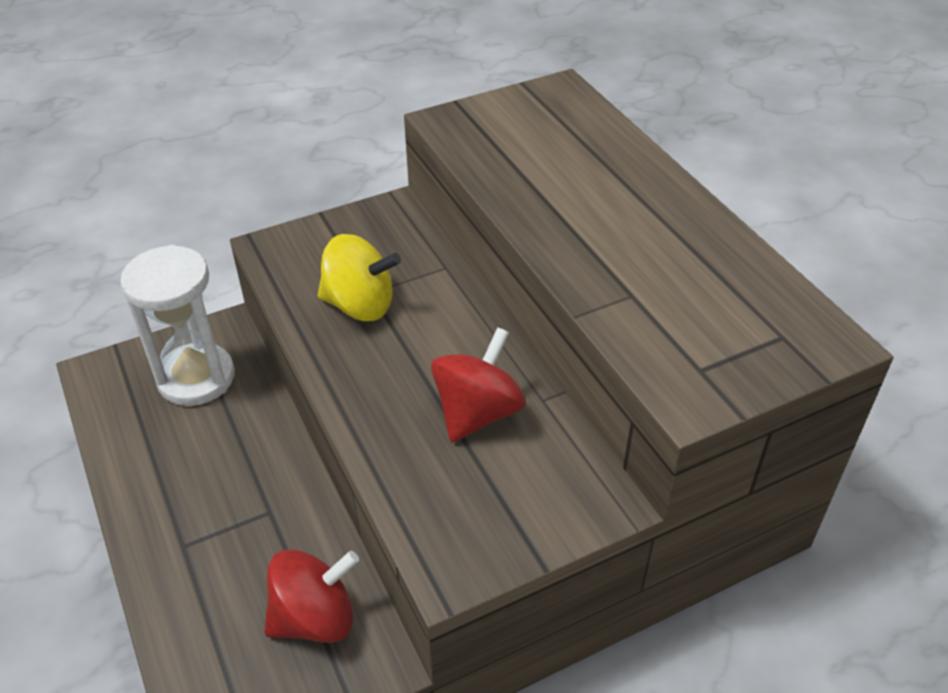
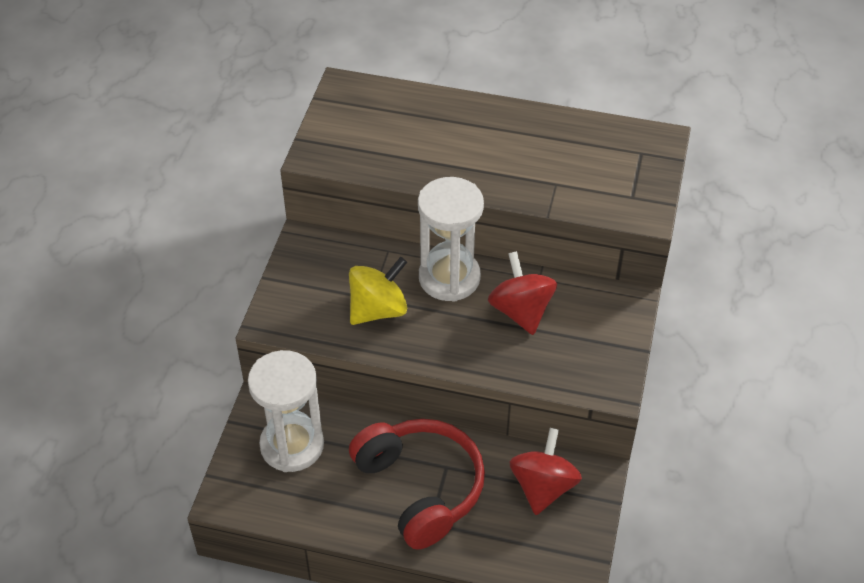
camera: 50 degrees left, 5 degrees up
(223, 507) = (420, 488): none -> red headphones
(460, 330) = (449, 278): none -> white hourglass

